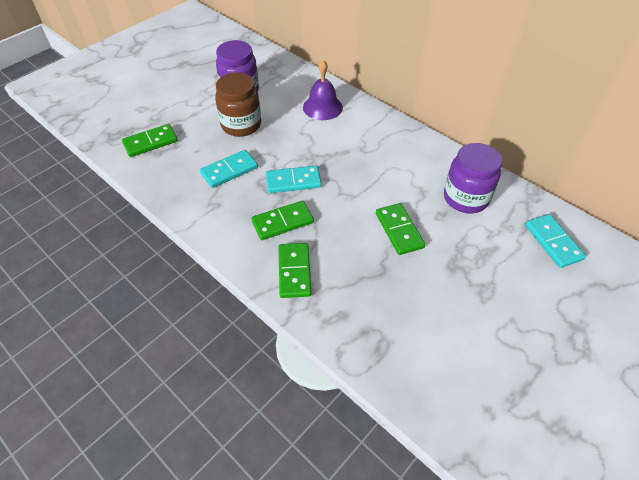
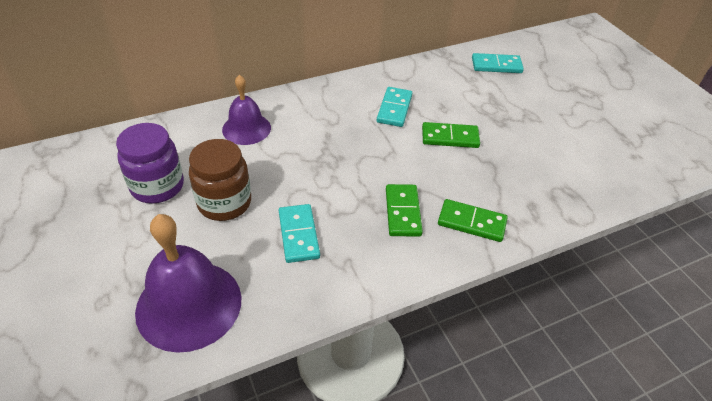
camera: 70 degrees left, 5 degrees down
(150, 142) = (189, 304): green domino -> purple bell
(293, 181) = (348, 186): turquoise domino -> turquoise domino (394, 109)
(465, 198) = (431, 87): purple jar -> none

